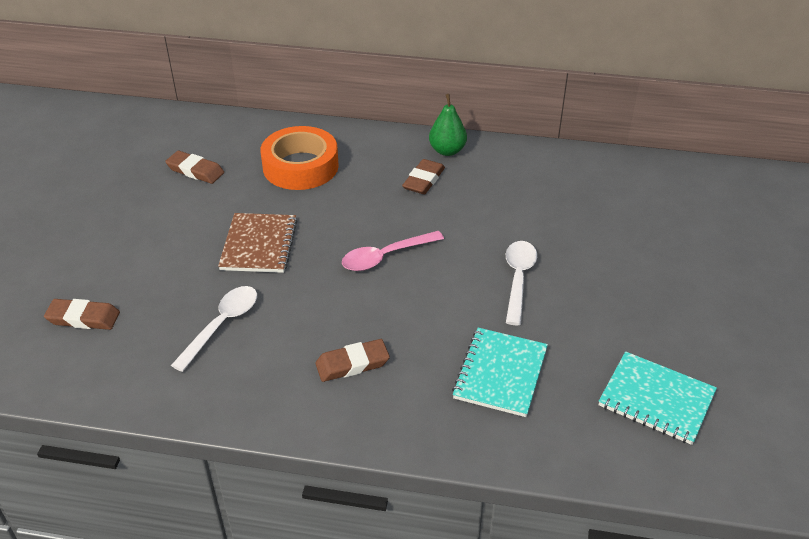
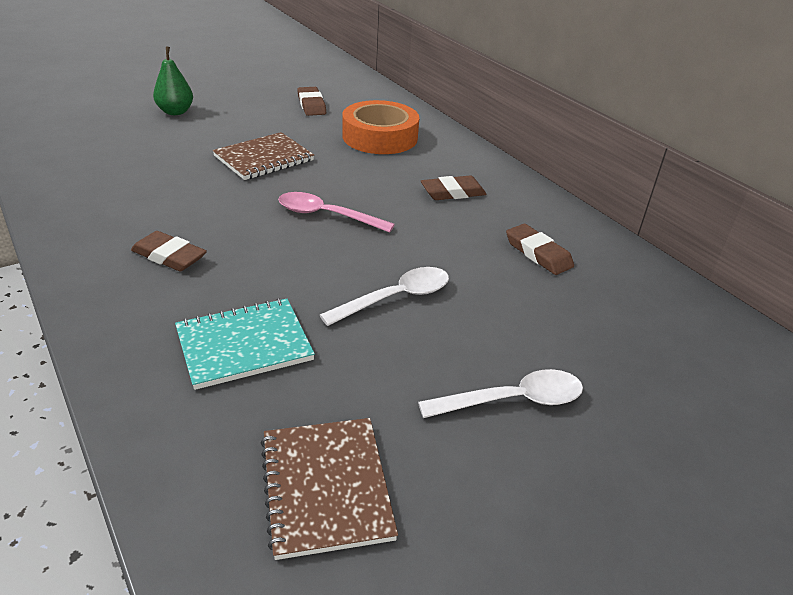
camera: 45 degrees right, 5 degrees down
(83, 318) = (104, 132): brown eraser -> brown eraser (538, 253)
(222, 325) = (153, 181): white spoon -> white spoon (512, 400)
(447, 151) = (510, 187): green pear -> green pear (175, 112)
(656, 399) = (326, 487): turquoise notebook -> brown notebook

